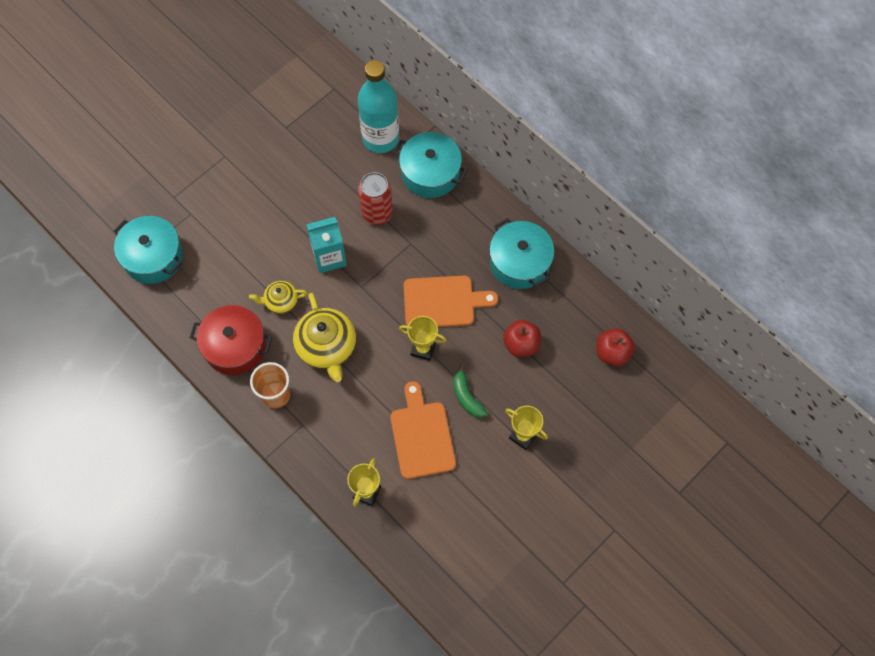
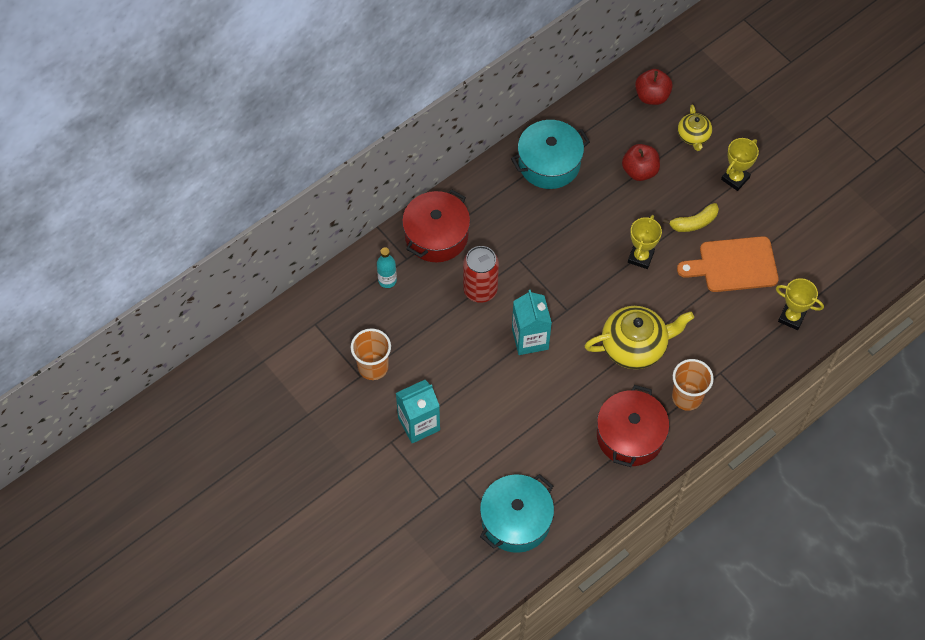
camera: 85 degrees left, 5 degrees down
(242, 175) = (419, 424): none -> turquoise carton
(281, 301) = (579, 388): yellow teapot -> yellow teapot (693, 136)
(295, 135) = (373, 367): none -> orange cup
(380, 138) = (387, 280): turquoise bottle -> turquoise bottle, size x0.45
(430, 173) = (436, 235): turquoise pot -> red pot
(443, 302) = (589, 235): orange cutting board -> none
(467, 397) = (694, 222): green banana -> yellow banana

